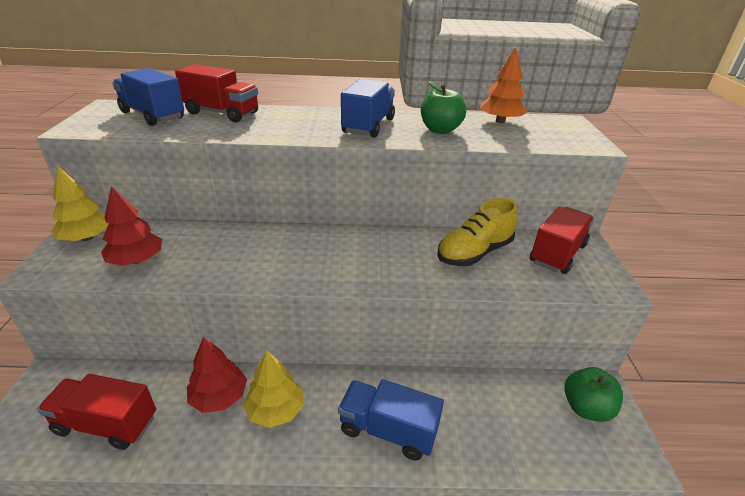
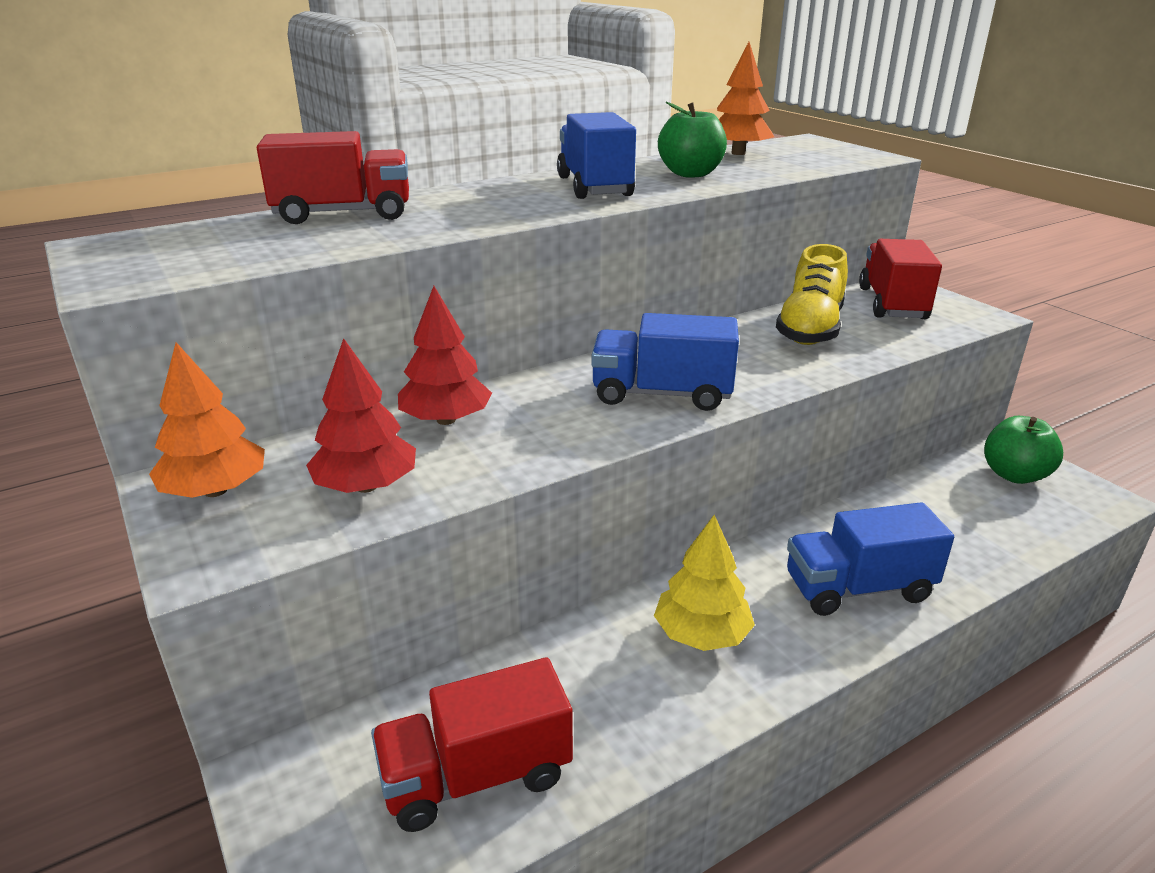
camera: 30 degrees left, 5 degrees down
(87, 238) = (216, 490): yellow tree -> orange tree
(153, 115) = (225, 239): blue truck -> blue truck (662, 394)
(219, 397) = (605, 658): red tree -> red tree (446, 420)

